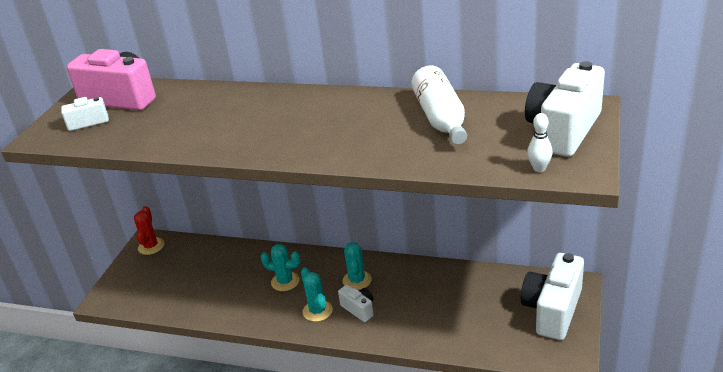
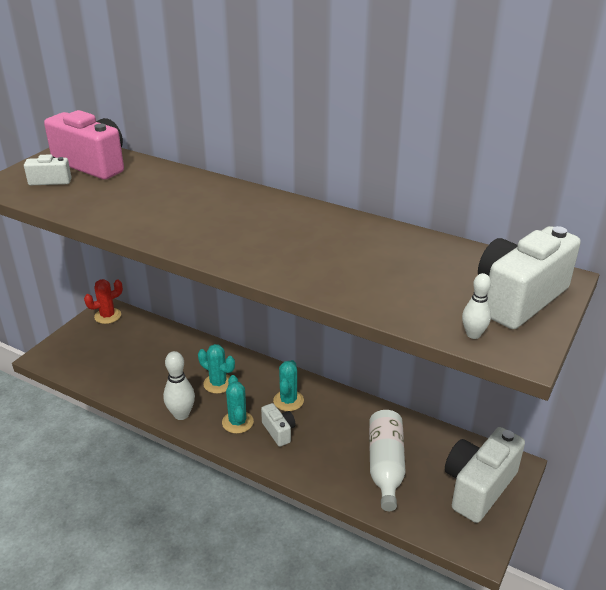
camera: 10 degrees right, 0 degrees up
(151, 246) = (107, 316): red cactus -> red cactus turned 45 degrees clockwise
(261, 317) = (181, 414): none -> white bowling pin
(441, 119) = (392, 255): white bottle -> white bottle (385, 466)

